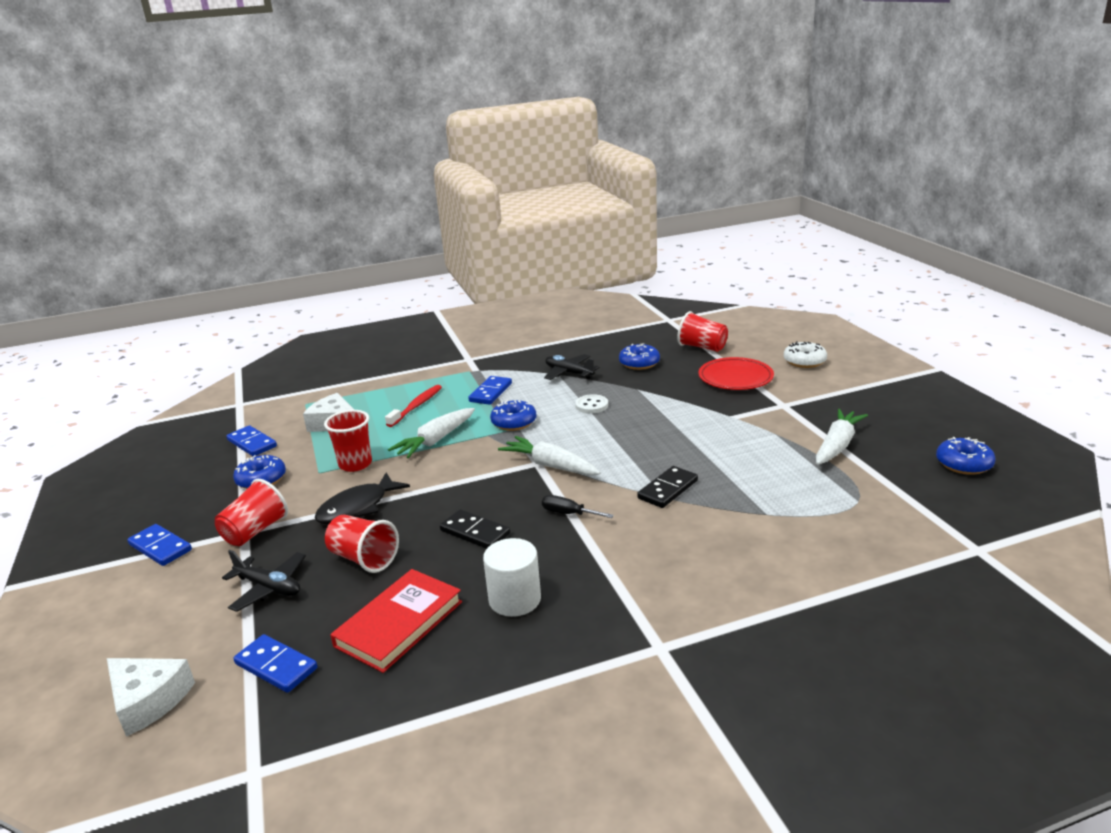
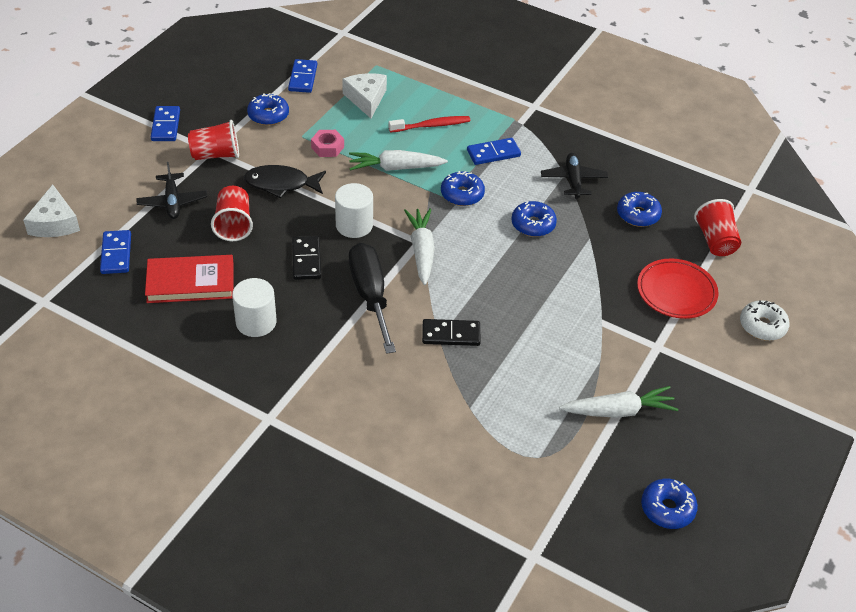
camera: 45 degrees right, 20 degrees up
(355, 464) = (327, 147): red cup -> pink nut
(470, 488) = (354, 225): none -> white cylinder
(568, 513) = (370, 295): black screwdriver -> black screwdriver, size x2.15
(591, 405) = (533, 224): white button -> blue donut

